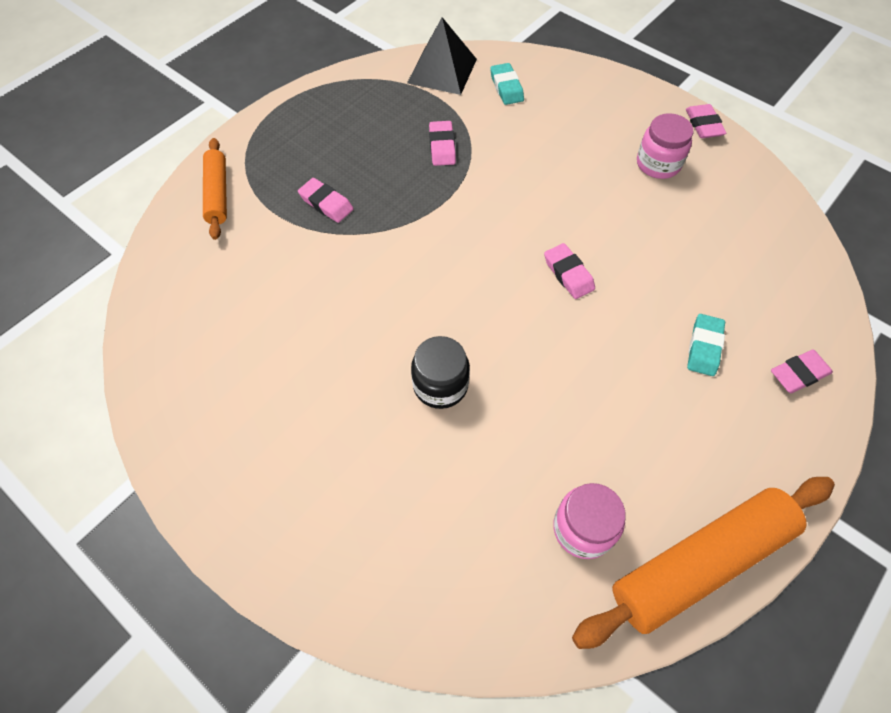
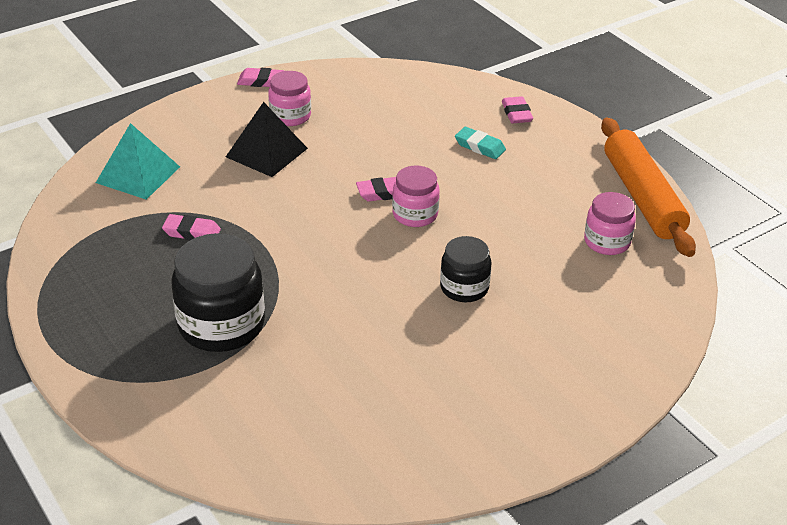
camera: 75 degrees left, 20 degrees down
(217, 194) = (158, 408): orange rolling pin -> none
(326, 203) = (221, 325): pink eraser -> black jar
(442, 71) = (82, 210): black pyramid -> black pyramid (266, 152)
(506, 87) = (138, 174): turquoise eraser -> turquoise pyramid
(545, 311) = (415, 214): none -> pink jar

